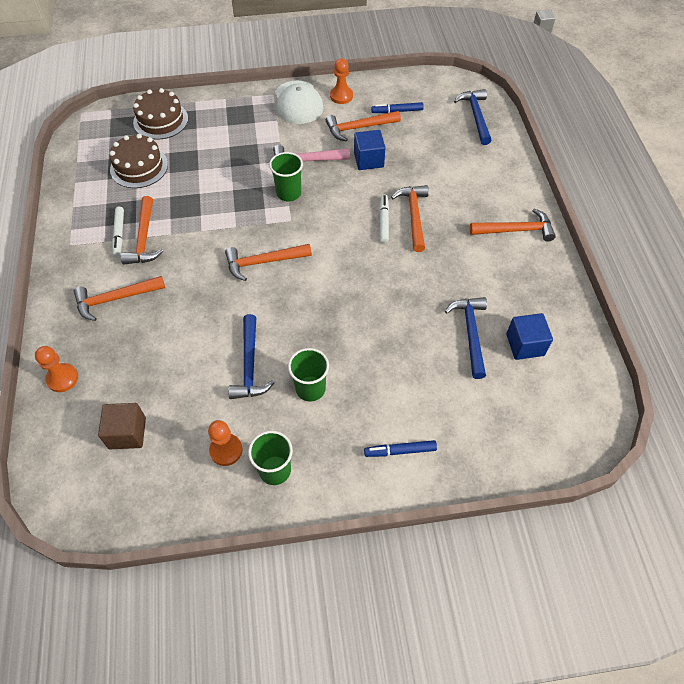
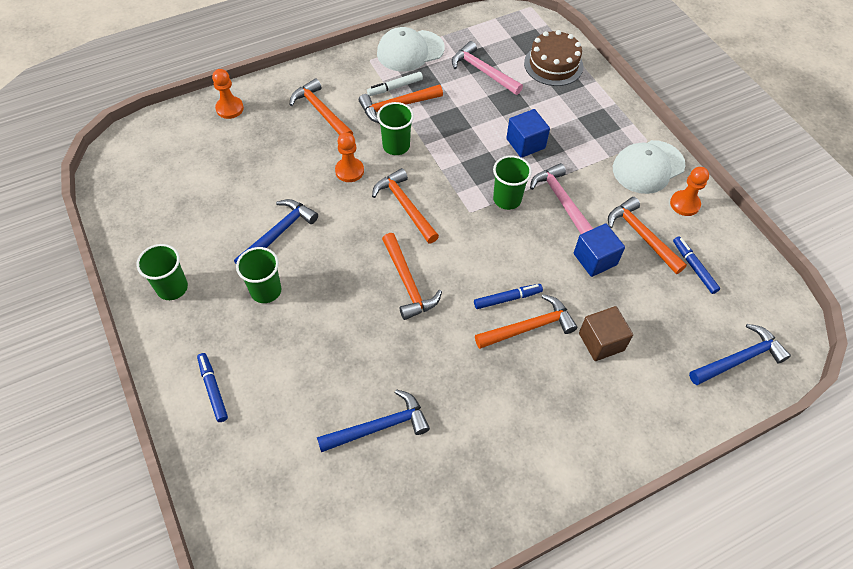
camera: 70 degrees right, 0 degrees up
(79, 210) = (410, 51): none -> white cap
(127, 433) = (187, 169): brown cube -> brown cube (601, 342)
(139, 167) = (483, 71): brown cake -> pink hammer
(192, 251) = (396, 146): none -> green cup
(226, 450) = (185, 244): orange pawn -> orange pawn (349, 171)
(249, 365) = (279, 233): blue hammer -> blue hammer turned 150 degrees clockwise
(384, 221) = (507, 298): white marker -> blue marker
(516, 230) = (558, 448): orange hammer -> orange hammer (407, 283)
(525, 345) = (382, 491): blue cube -> blue cube (525, 143)

